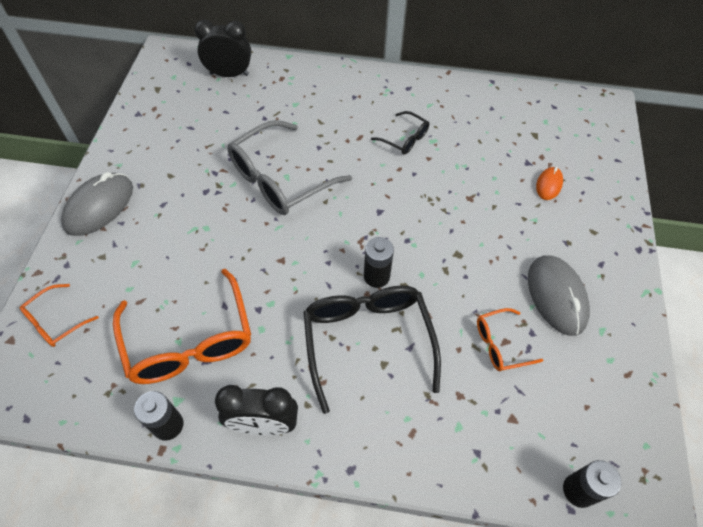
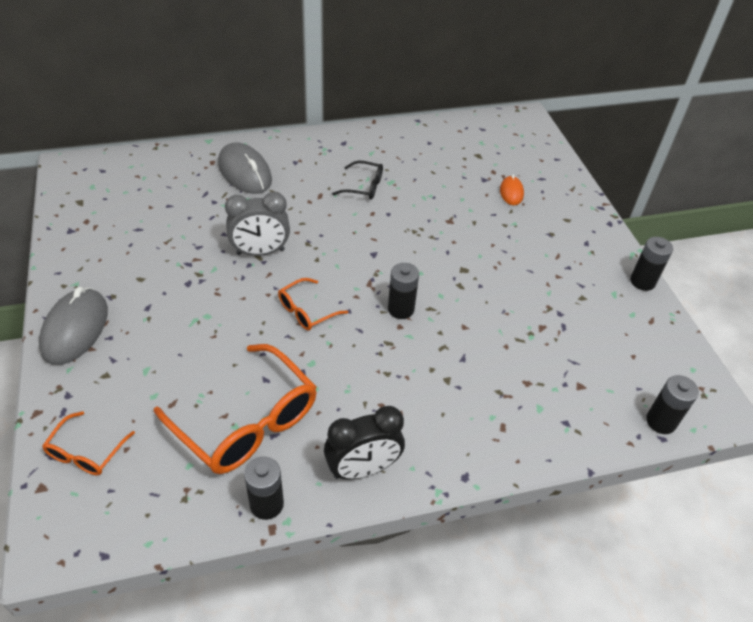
camera: 25 degrees left, 10 degrees down
(229, 74) = (154, 170): black clock -> none
(279, 179) = (260, 252): grey glasses -> grey clock
(367, 340) = (422, 365): black glasses -> none
(500, 344) = (539, 331): orange glasses -> orange glasses (306, 311)
(556, 296) = (564, 278): grey mouse -> grey mouse (245, 172)
(641, 327) = (642, 281): none -> black battery

